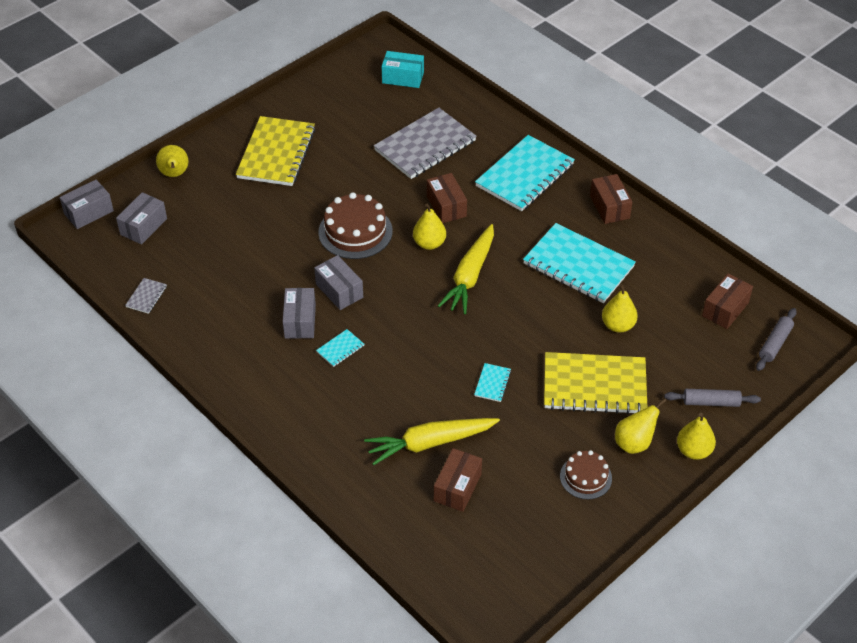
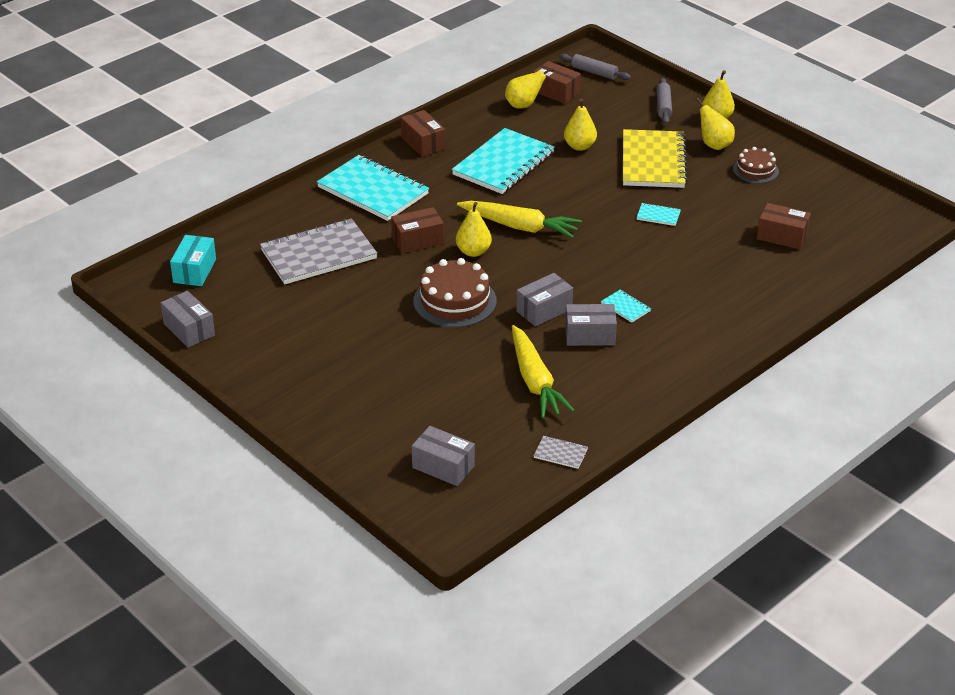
camera: 90 degrees left, 10 degrees down
(89, 212) = (416, 519): grey box -> grey box (189, 329)
(174, 174) = (350, 447): yellow pear -> yellow pear (524, 105)
(276, 153) = (319, 364): yellow notebook -> none
(425, 146) = (318, 254): grey notebook -> grey notebook turned 75 degrees counterclockwise
(430, 443) = (735, 251): yellow carrot -> yellow carrot (535, 381)
(609, 207) = (423, 143): brown box -> brown box turned 75 degrees clockwise

